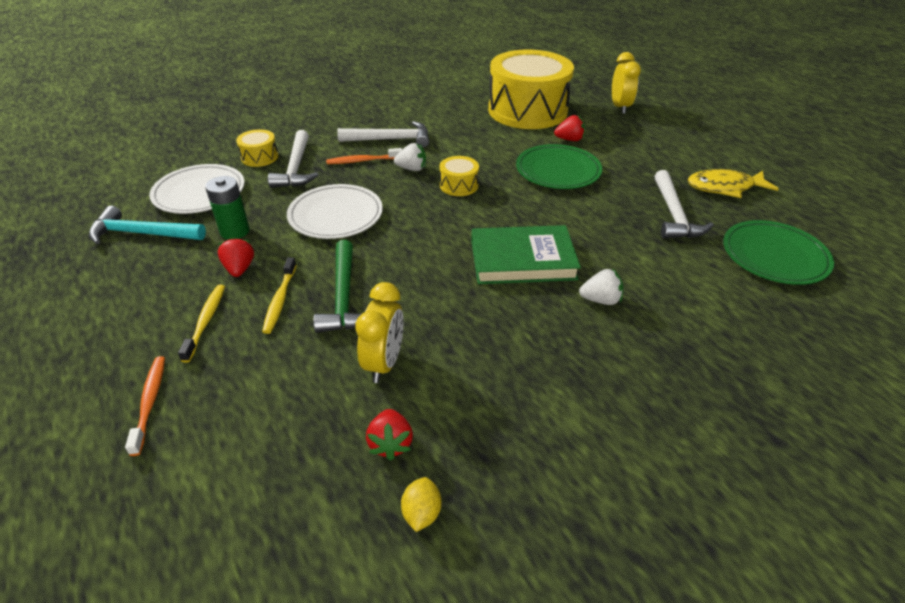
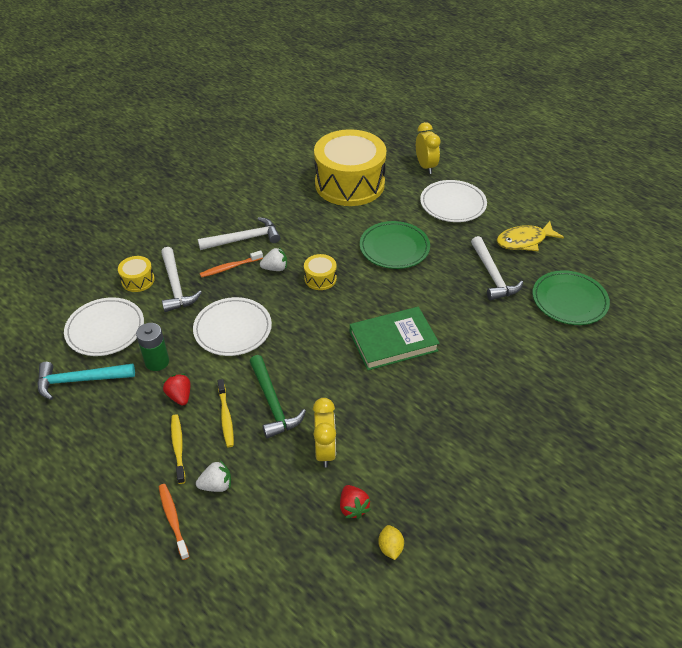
camera: 15 degrees left, 5 degrees up
(569, 140) = (394, 212): red strawberry -> none
(600, 300) = (458, 365): white strawberry -> white strawberry (216, 485)
(642, 142) = (453, 204): none -> white plate

